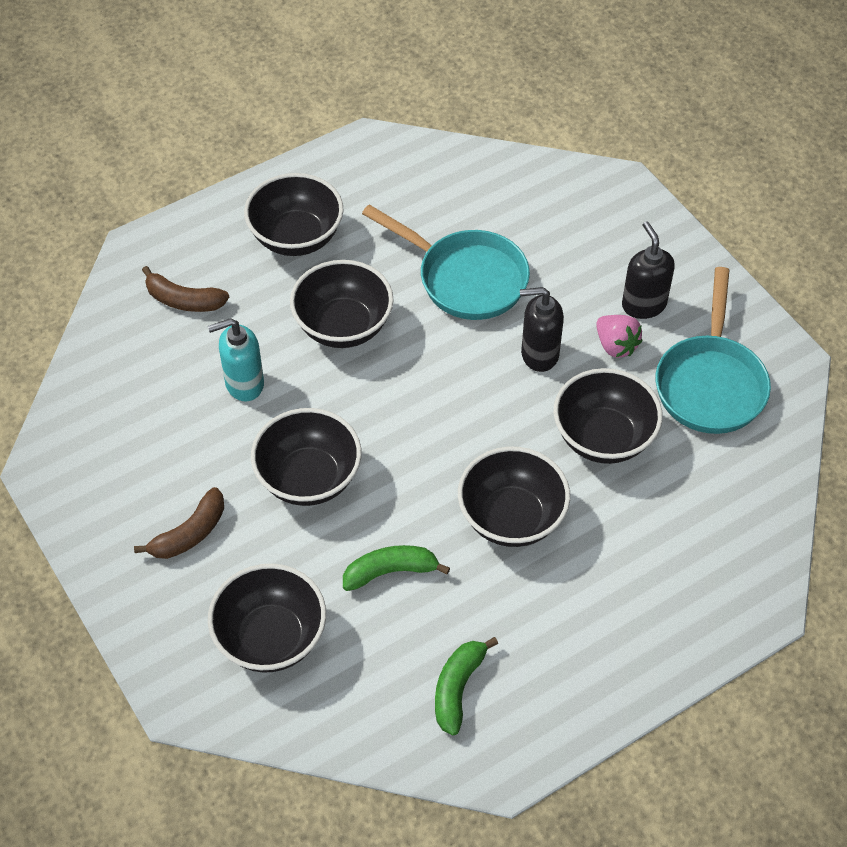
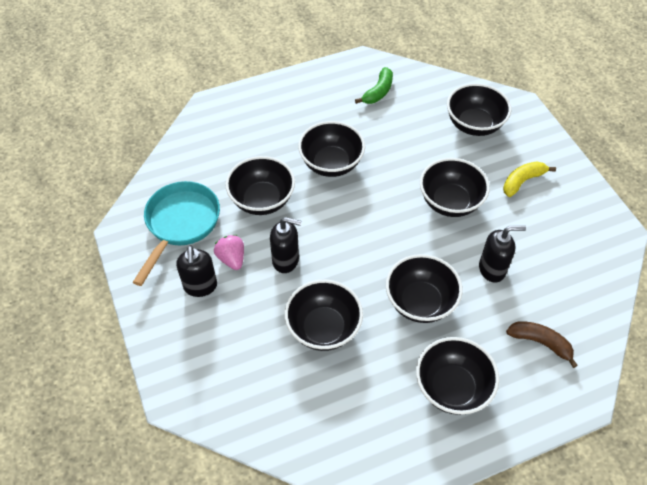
camera: 170 degrees left, 0 degrees up
(189, 533) = (522, 181): brown banana -> yellow banana
(244, 384) = (492, 269): turquoise soap dispenser -> black soap dispenser
(390, 571) = (405, 146): green banana -> none
(465, 278) = (323, 328): turquoise pan -> black bowl

